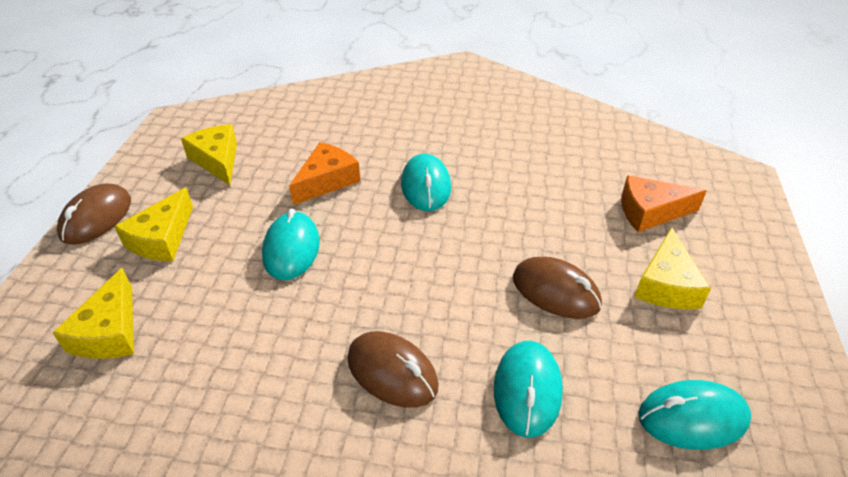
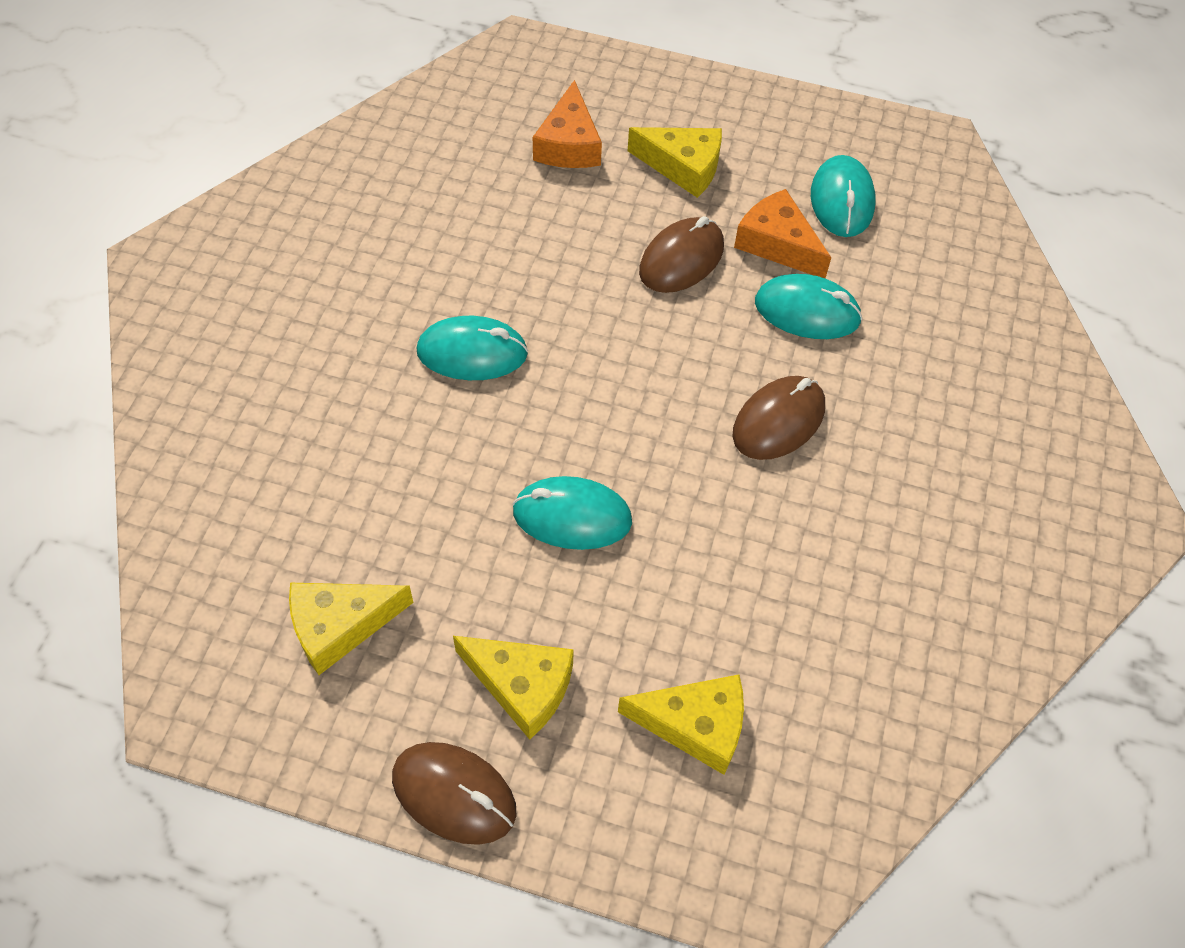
camera: 85 degrees left, 15 degrees up
(327, 181) = (432, 470): orange cheese -> orange cheese (777, 244)

